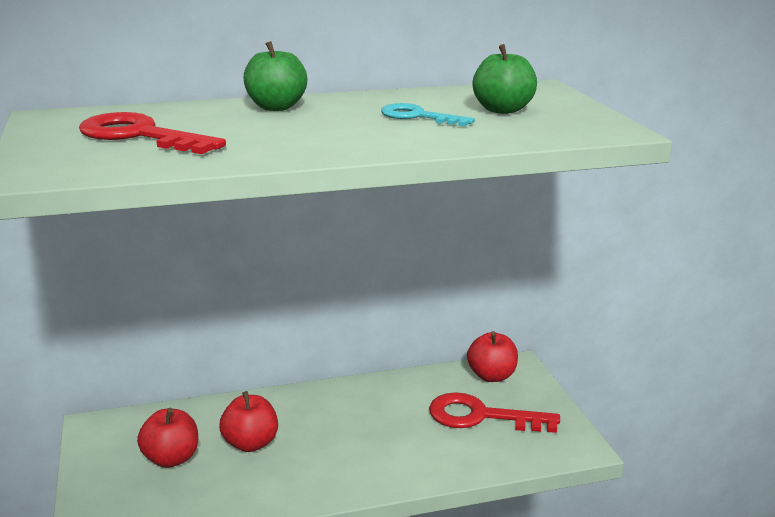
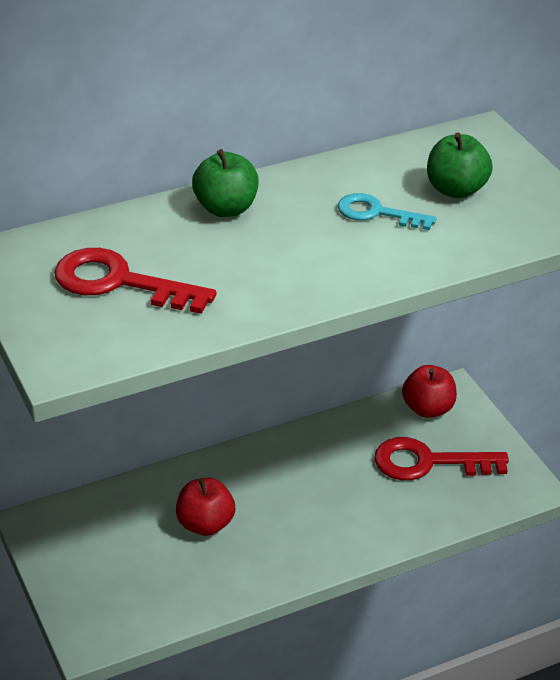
camera: 10 degrees left, 15 degrees up
(171, 458) = (132, 552): red apple -> none

